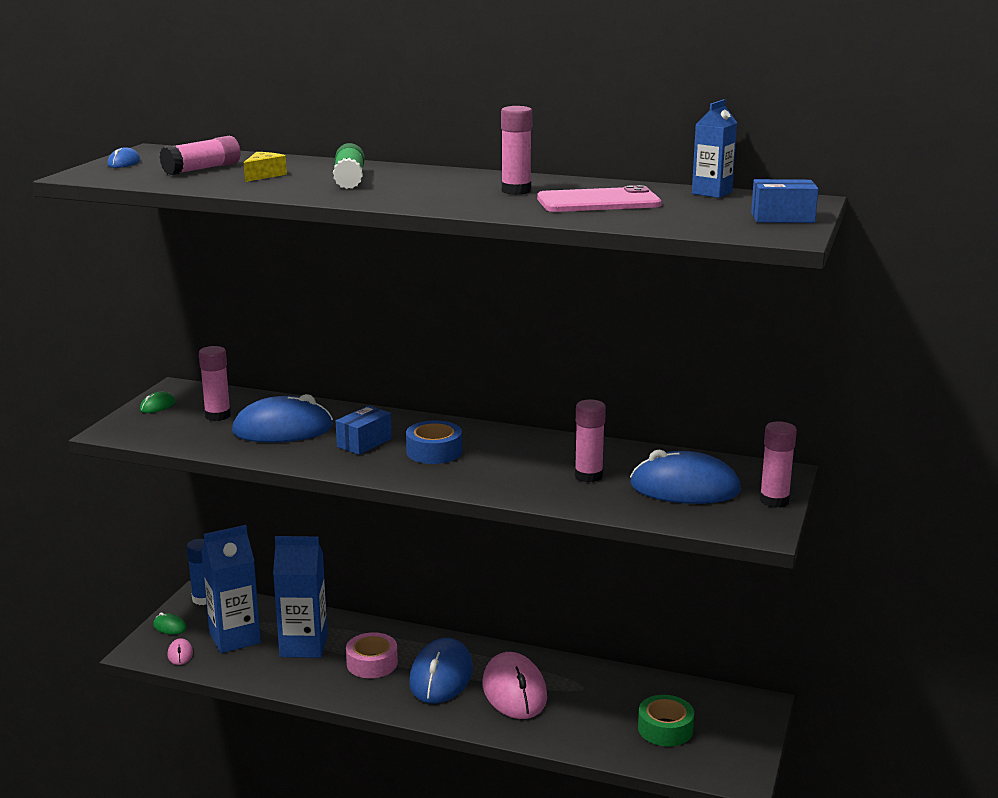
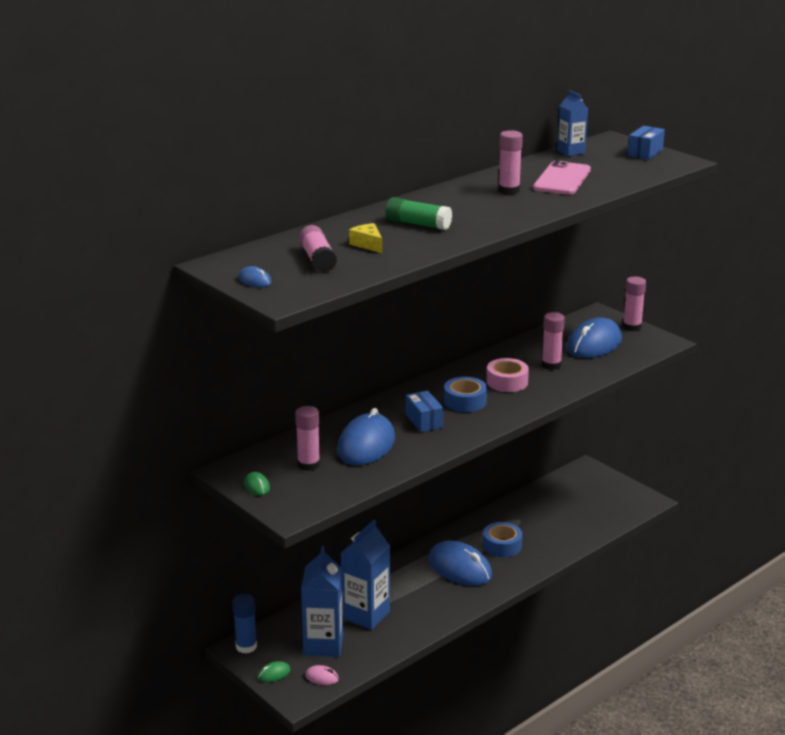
camera: 60 degrees left, 5 degrees up
(372, 663) = (417, 591): pink tape -> pink tape (507, 382)
(514, 691) = (502, 545): pink mouse -> blue tape
(665, 729) = (585, 507): green tape -> none

